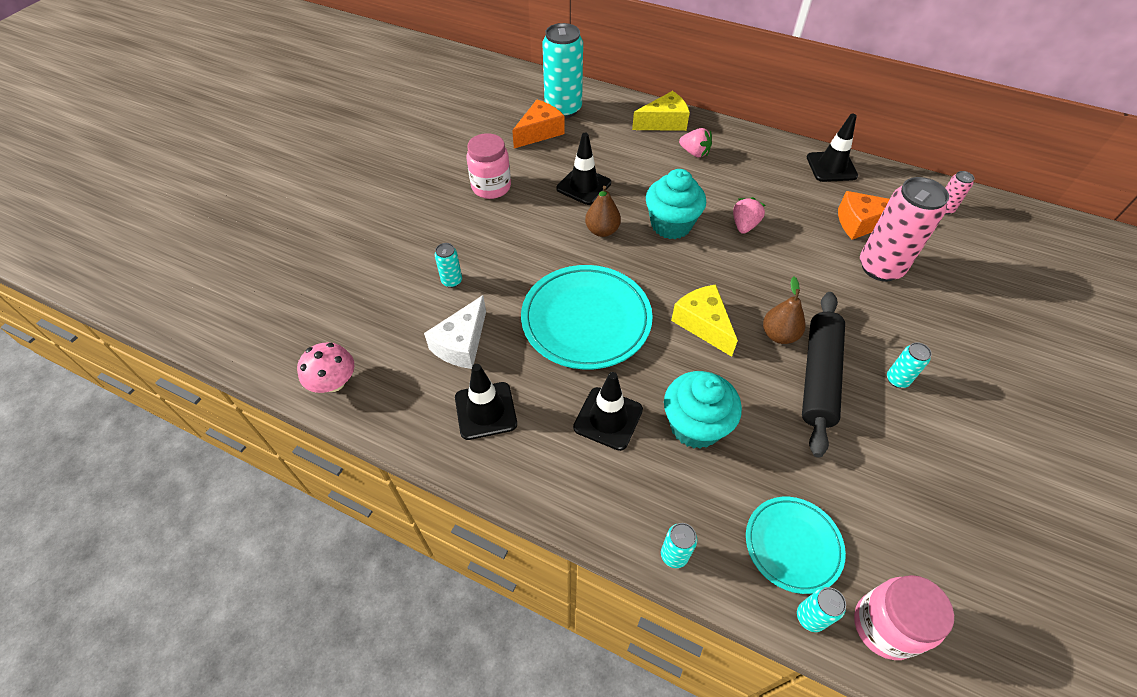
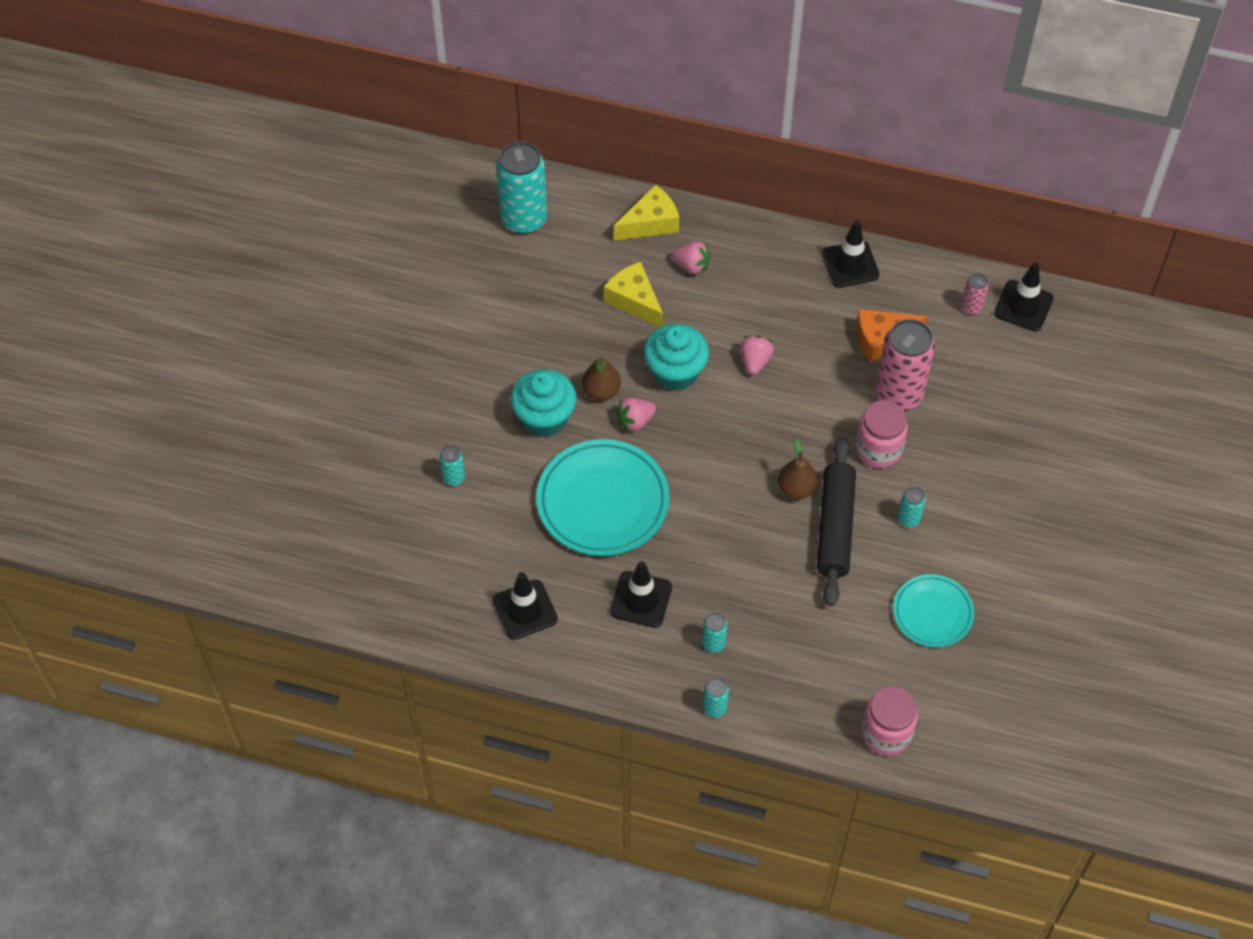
camera: 10 degrees left, 5 degrees up
(334, 382) = (370, 605): pink mushroom -> none
(461, 344) = (483, 546): white cheese -> none
(491, 187) = (464, 350): pink jar -> pink jar (878, 449)
(539, 132) = (503, 260): orange cheese -> none
(583, 186) = (570, 333): black traffic cone -> black traffic cone (1023, 306)
(629, 257) = (635, 421): none -> pink strawberry
(695, 426) = (722, 594): turquoise cupcake -> turquoise cupcake (544, 418)
(703, 324) = (720, 488): yellow cheese -> yellow cheese (634, 301)
(792, 545) = (813, 684): turquoise plate -> turquoise plate (932, 613)
(810, 617) = (828, 736): turquoise can -> turquoise can (713, 643)

